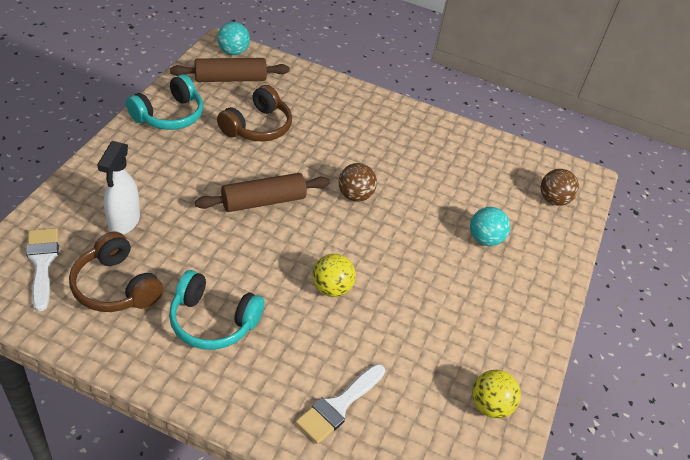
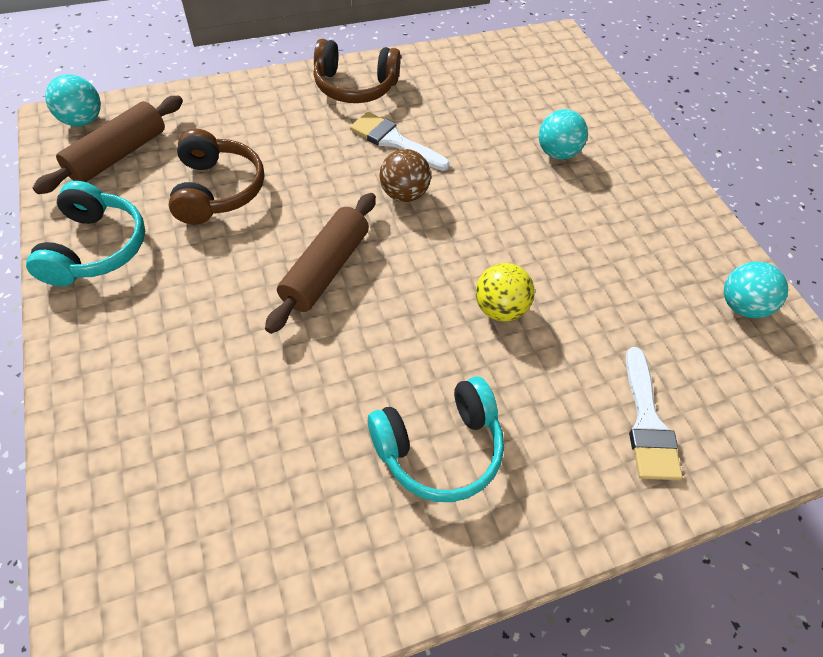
camera: 40 degrees left, 10 degrees up
(42, 263) = (161, 565): white brush -> white brush (394, 141)
(115, 286) = (289, 508): brown headphones -> brown headphones (355, 86)
(124, 222) = (201, 422): white spray bottle -> none
(490, 405) = (741, 306): yellow ball -> turquoise ball
(553, 200) = (560, 76): brown ball -> none

